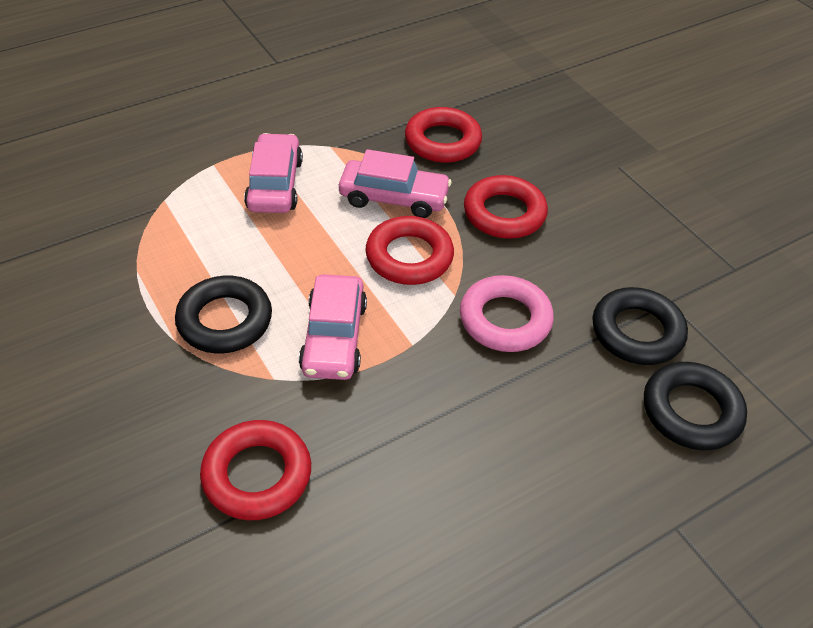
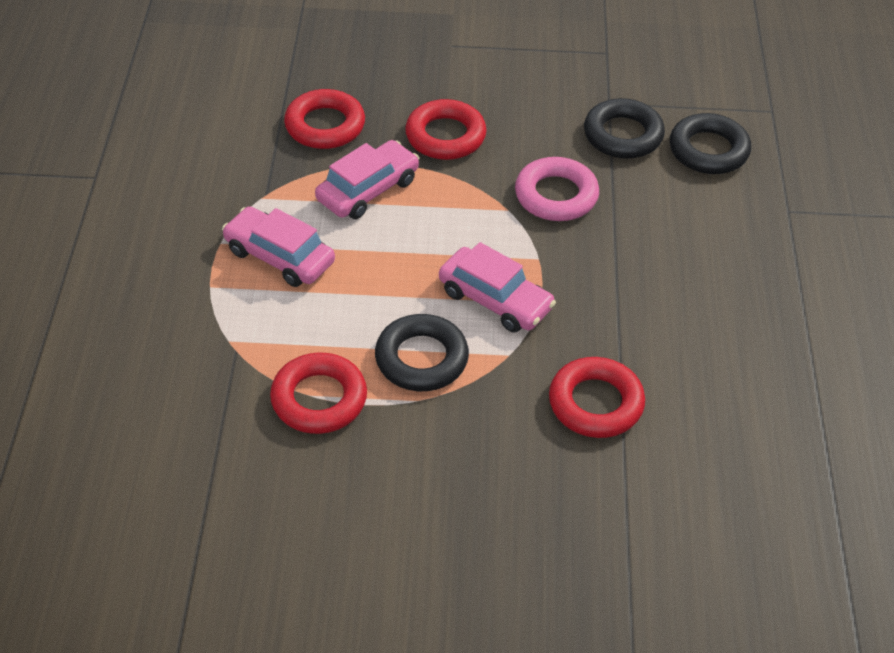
camera: 55 degrees left, 0 degrees up
(409, 257) = (445, 215): red ring -> red ring (319, 399)

